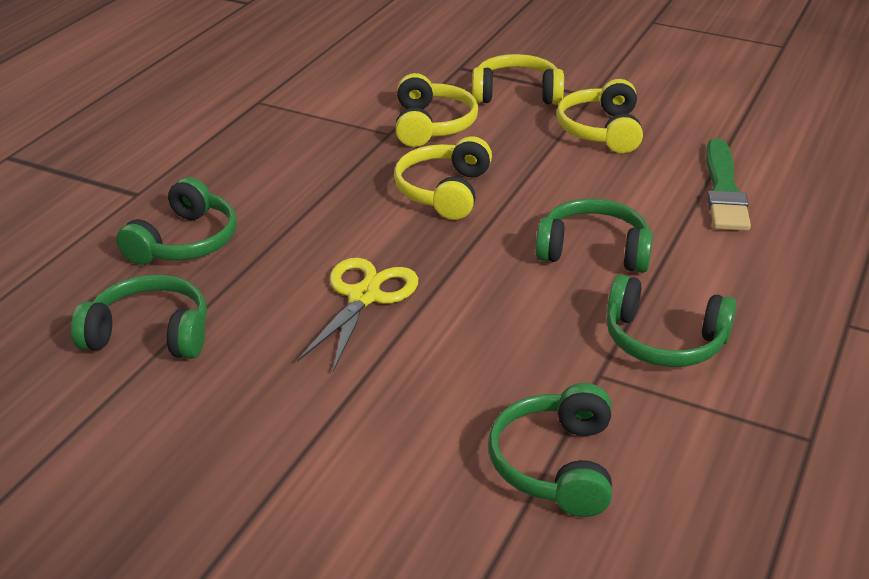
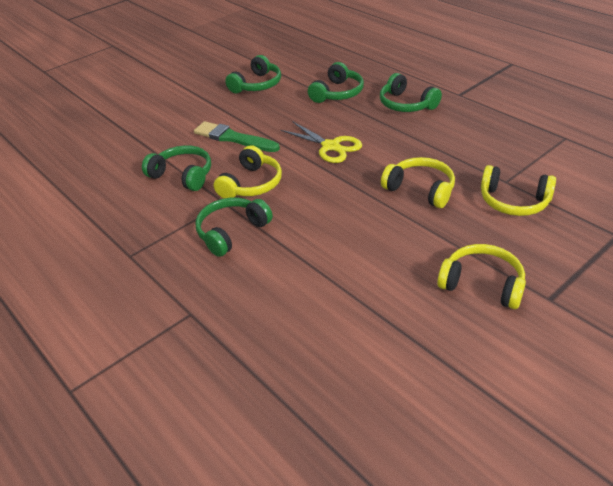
camera: 115 degrees right, 5 degrees up
(516, 94) = (560, 255): yellow headphones -> yellow headphones (251, 184)
(593, 250) = (326, 231): green headphones -> green headphones (257, 85)
(724, 190) = (366, 321): green brush -> green brush (234, 138)

